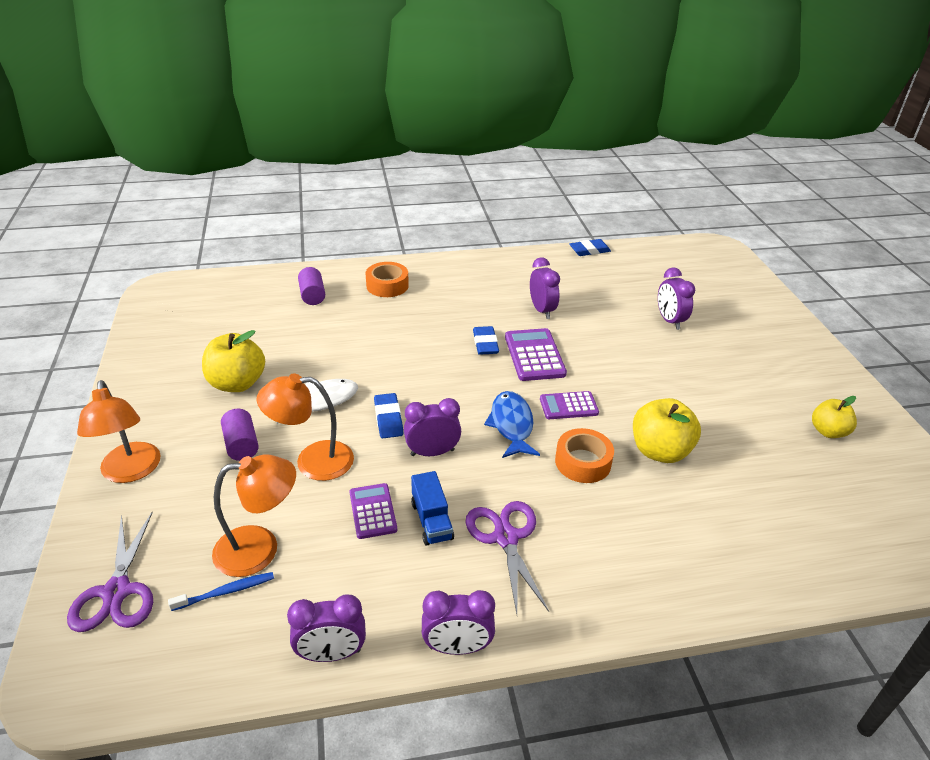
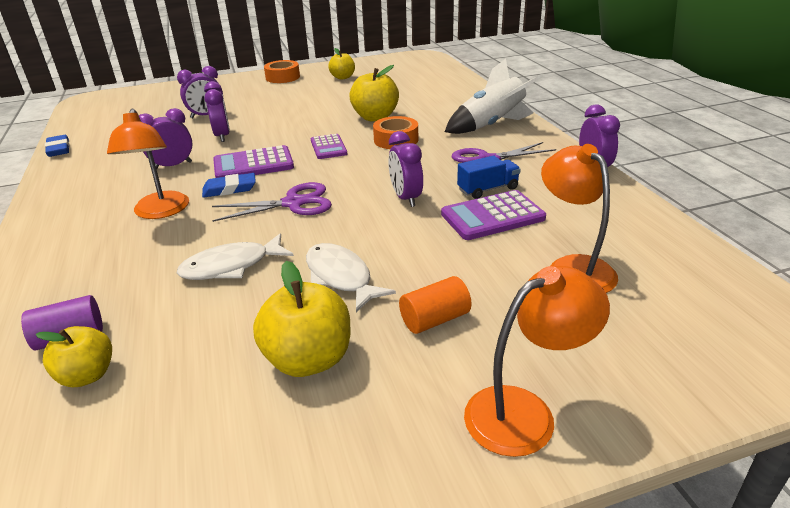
camera: 95 degrees left, 5 degrees down
(117, 591) = (695, 349): purple scissors -> purple scissors (293, 203)
(225, 592) = (634, 275): blue toothbrush -> none
(241, 445) = (435, 319): purple cylinder -> orange cylinder
(274, 306) = (87, 375): none -> yellow apple
(312, 461) = (442, 261): orange lamp -> orange lamp (160, 212)
(331, 654) = (641, 211): purple clock -> purple clock (222, 136)
(359, 349) = (231, 266): none -> white fish
(373, 511) = (492, 216): purple calculator -> purple calculator, size x1.52
(387, 285) = (73, 269): orange tape -> orange tape (283, 77)
(388, 418) = (362, 227): blue eraser -> none
(511, 425) = (358, 167): blue fish -> none
(624, 569) = (491, 125): none -> white rocket

